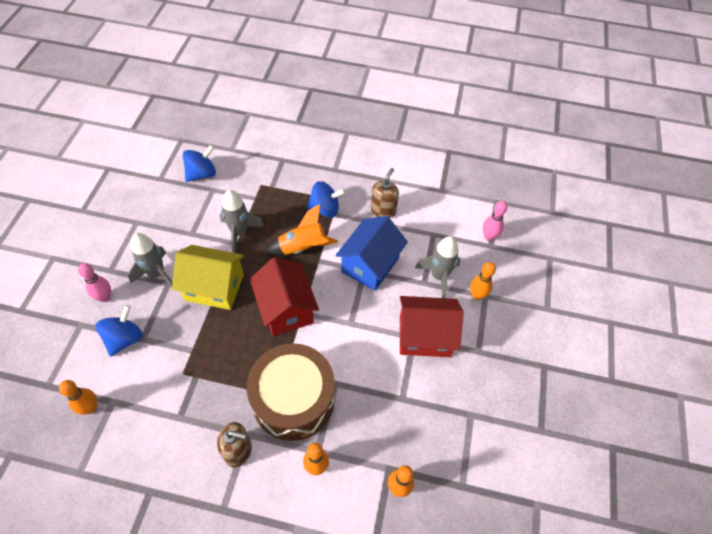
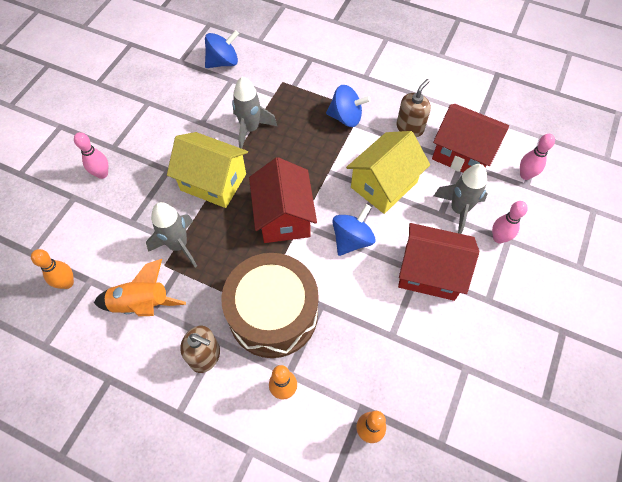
camera: 15 degrees right, 5 degrees up
(125, 339) = (114, 219): blue spinning top -> blue spinning top (352, 239)
(157, 274) = (158, 159): grey rocket -> grey rocket (178, 245)
(303, 248) = (314, 155): orange rocket -> orange rocket (142, 304)
(370, 265) = (384, 185): blue house -> yellow house
(433, 226) = (462, 154): none -> red house
(477, 295) = (498, 238): orange bowling pin -> pink bowling pin

